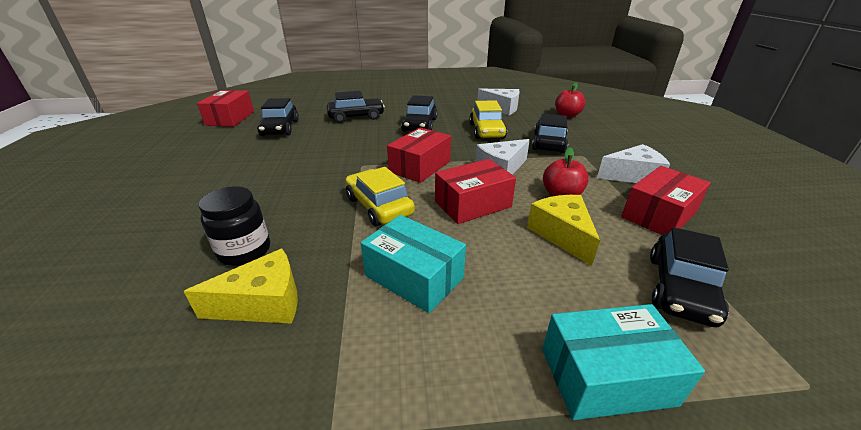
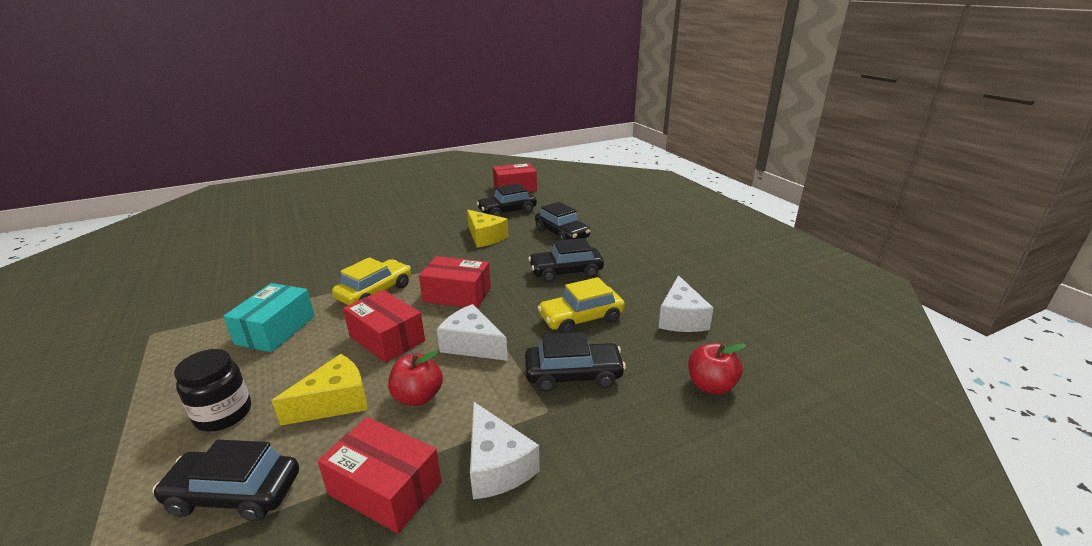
camera: 70 degrees right, 5 degrees down
(244, 251) = (311, 261): black jar -> black jar (223, 414)
(263, 303) = (257, 284): yellow cheese -> yellow cheese (485, 237)
(606, 376) = (147, 436): turquoise box -> none

